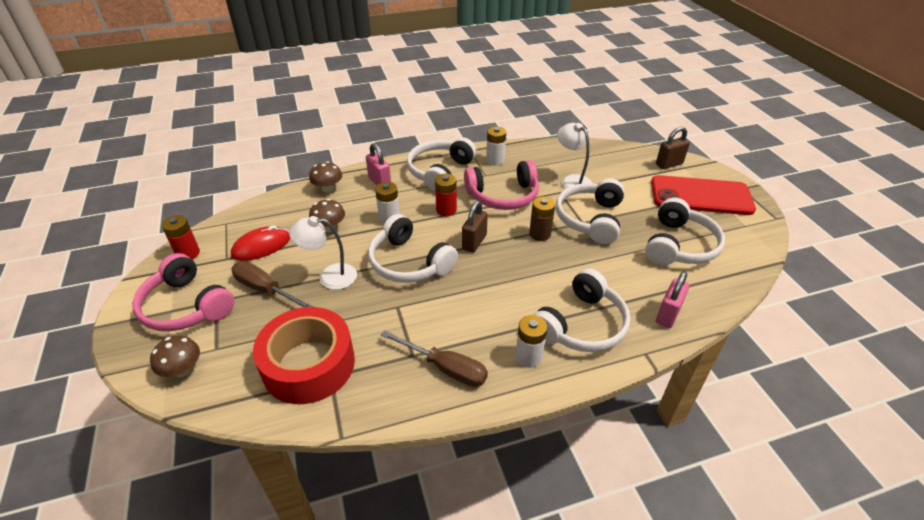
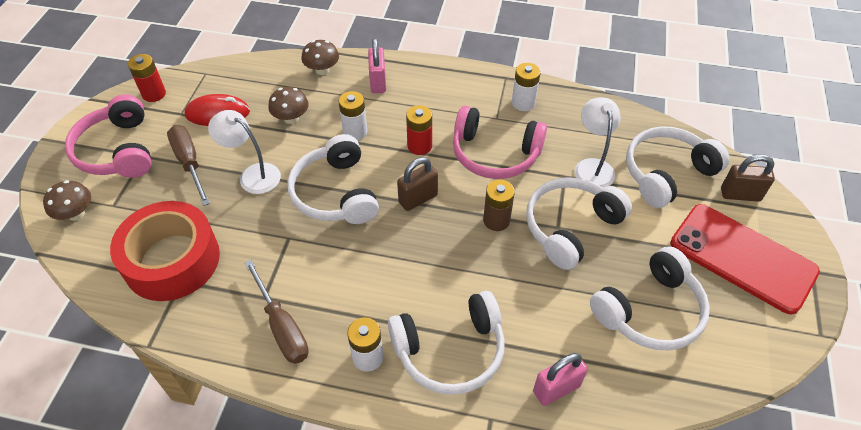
camera: 30 degrees right, 10 degrees up
(440, 172) = (450, 94): white headphones -> white headphones (666, 173)

